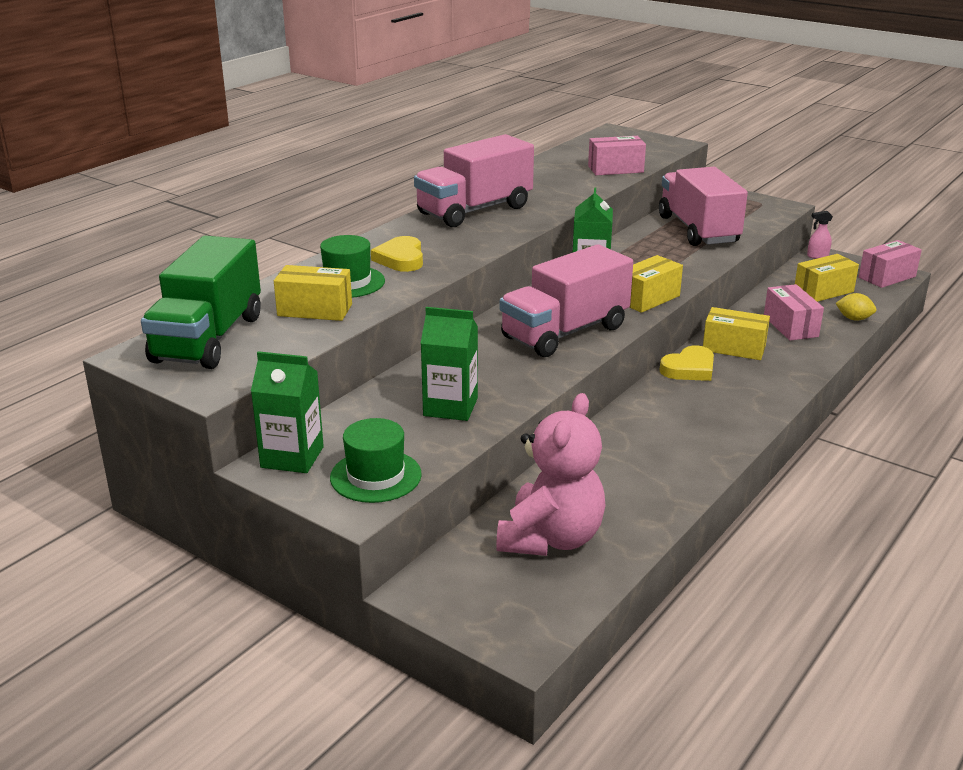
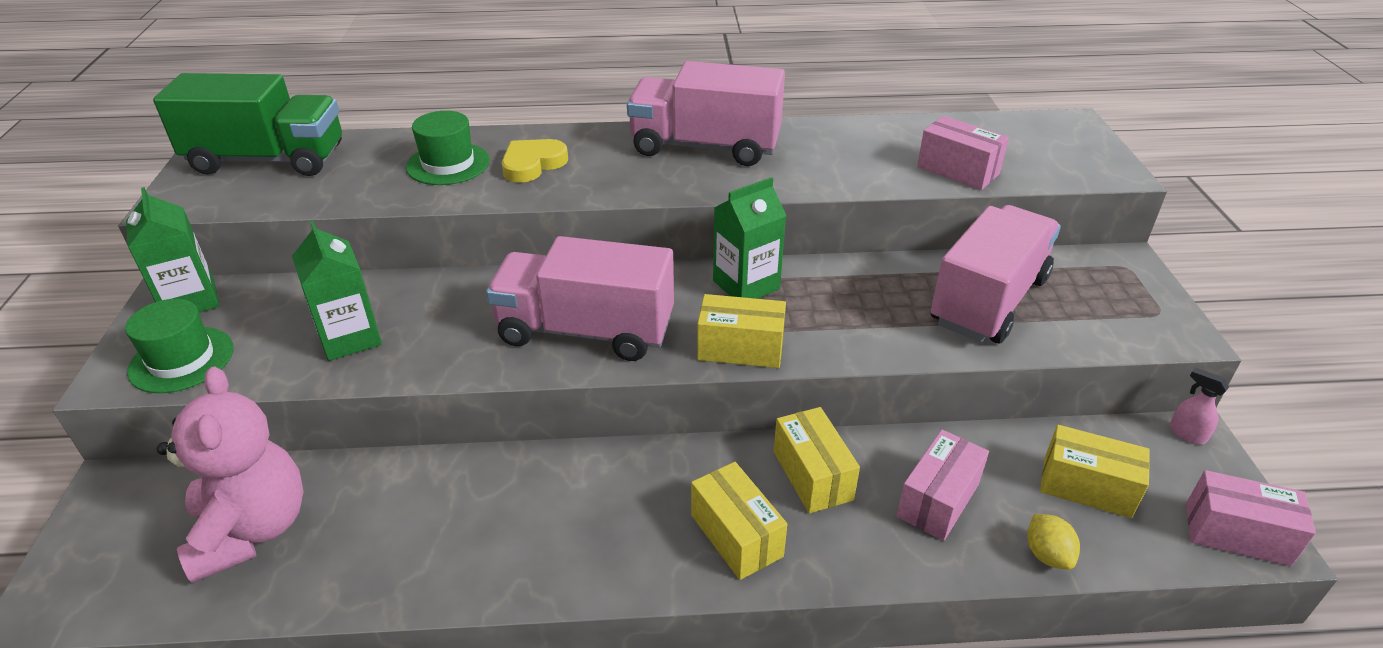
camera: 50 degrees right, 10 degrees up
(208, 338) = (268, 160): green truck -> green truck turned 150 degrees counterclockwise
(315, 310) = (370, 176): yellow box -> yellow box (736, 535)
(551, 538) = (252, 530): pink teddy bear -> pink teddy bear turned 90 degrees counterclockwise
(689, 369) = (715, 462): yellow heart -> none

